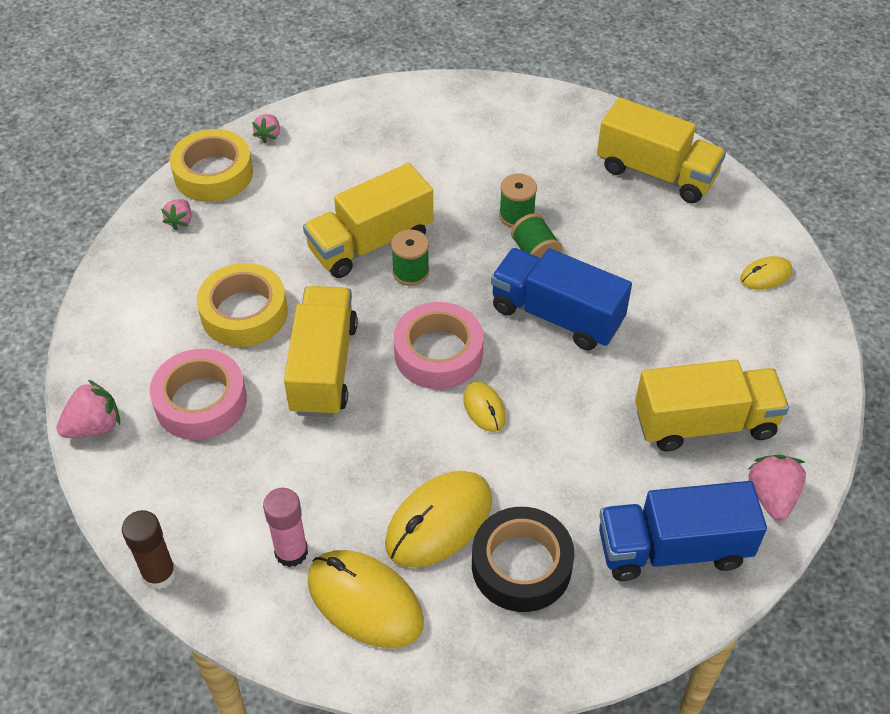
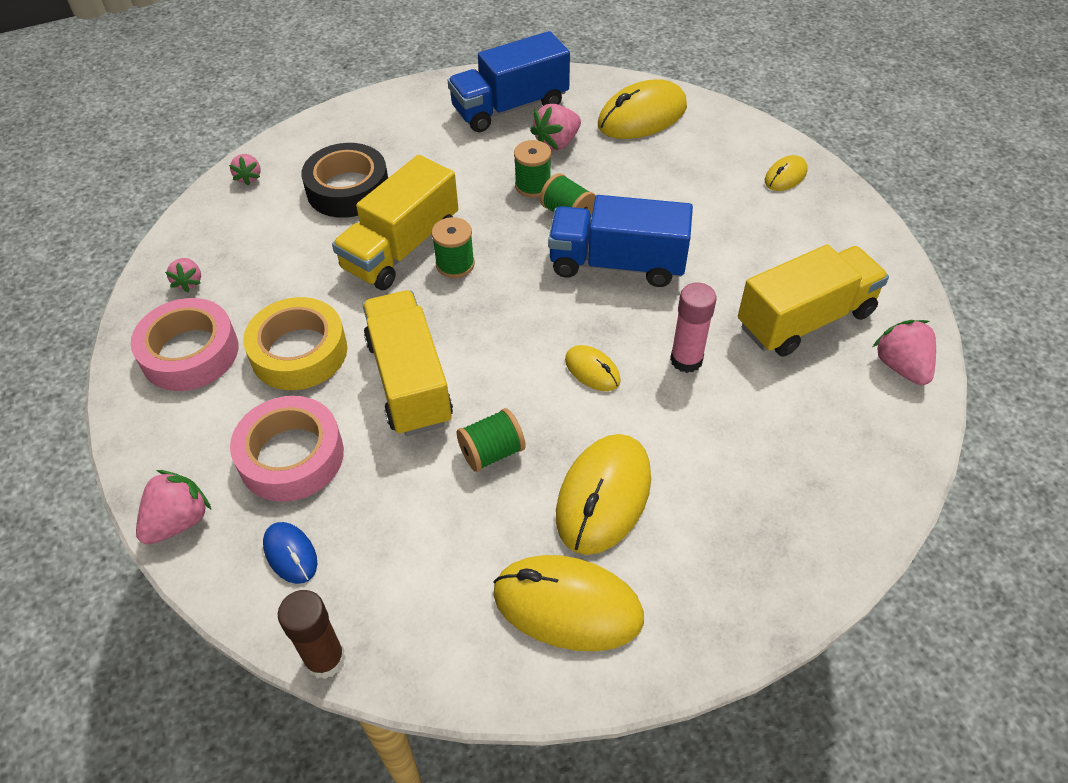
camera: 20 degrees left, 0 degrees up
(167, 482) = (290, 554): none -> blue mouse
(213, 173) = (205, 227): yellow tape -> none
(291, 552) = (463, 581): pink glue stick -> pink glue stick (686, 360)
(363, 452) = (492, 452): none -> green spool
(438, 353) = (520, 332): pink tape -> pink tape (190, 353)
(521, 565) = (708, 511): black tape -> black tape (348, 189)
(560, 178) = (557, 143): none -> pink strawberry
(656, 173) = (642, 116): yellow truck -> yellow mouse
(673, 548) = (841, 445): blue truck -> blue truck (510, 107)

